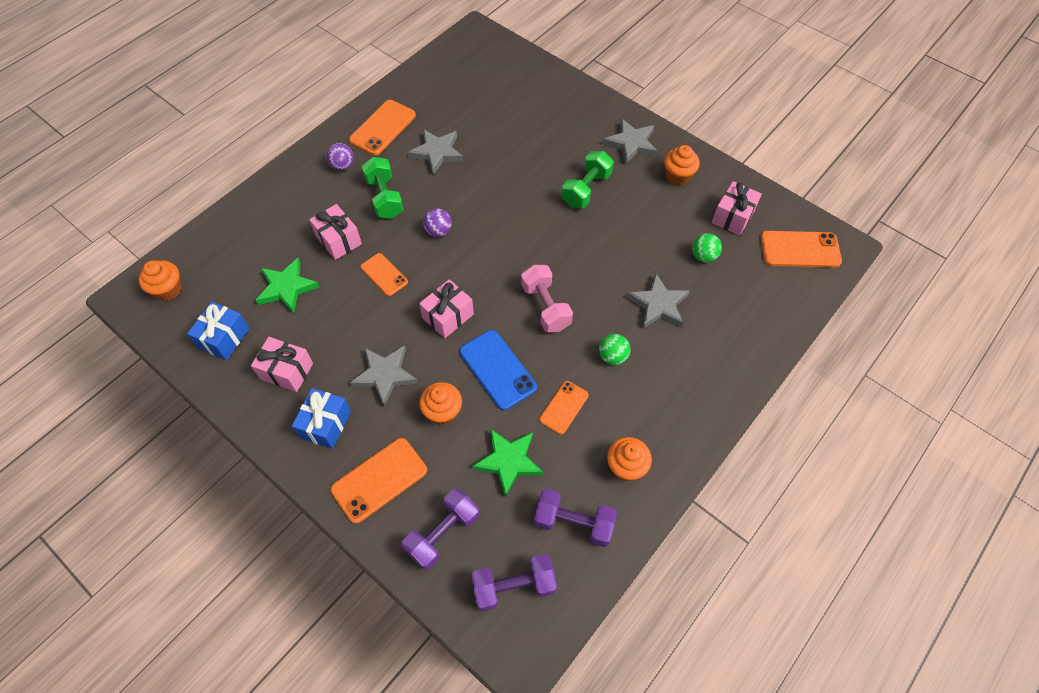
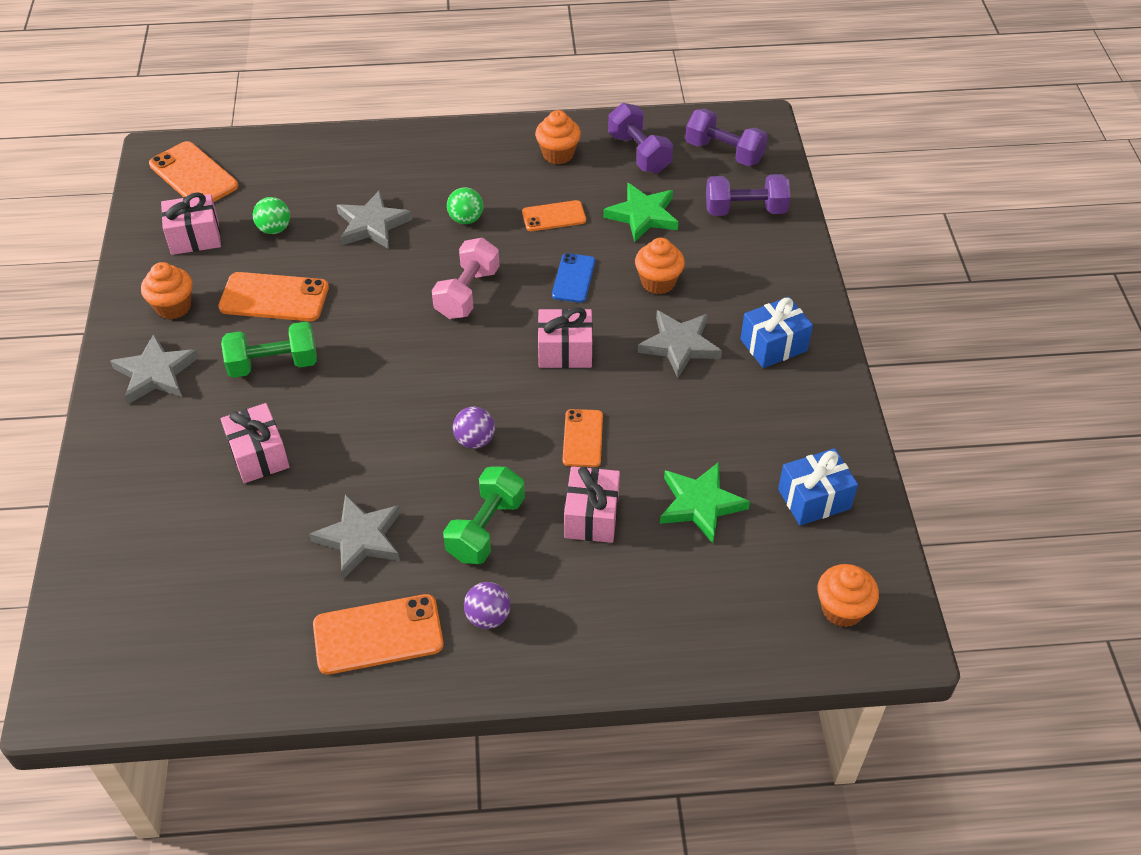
camera: 135 degrees left, 10 degrees down
(287, 371) = (772, 417): pink gift -> pink gift (259, 455)
(379, 480) = (763, 274): orange phone -> orange phone (274, 297)
(497, 369) = (573, 278): blue phone -> blue phone, size x0.63

